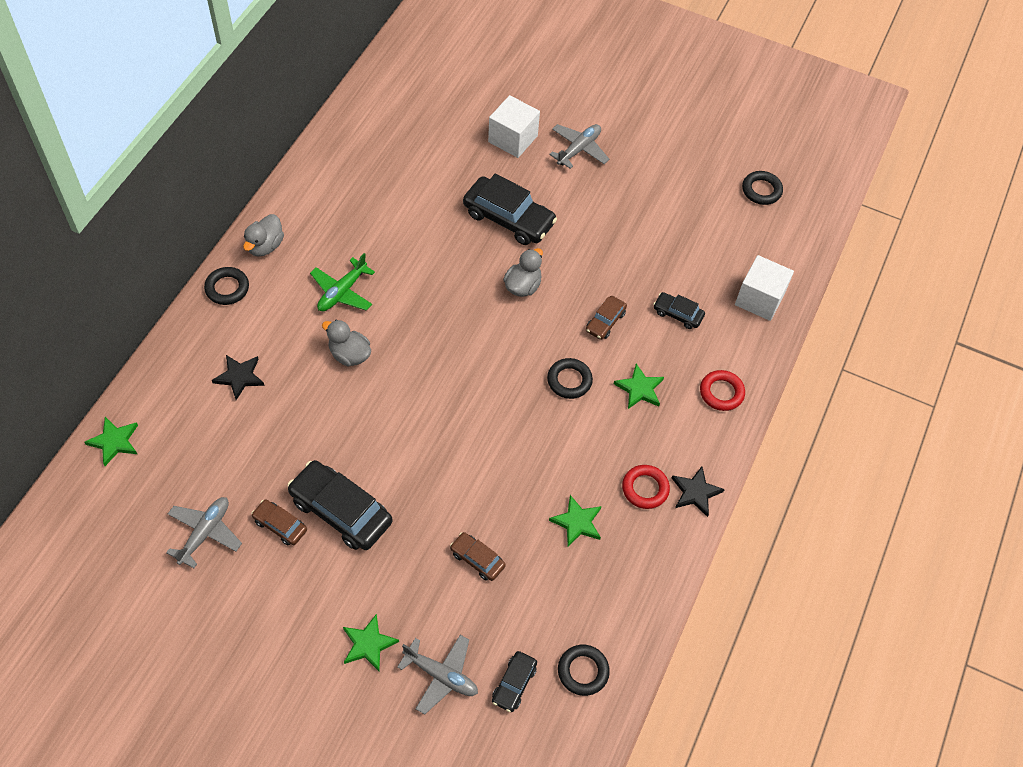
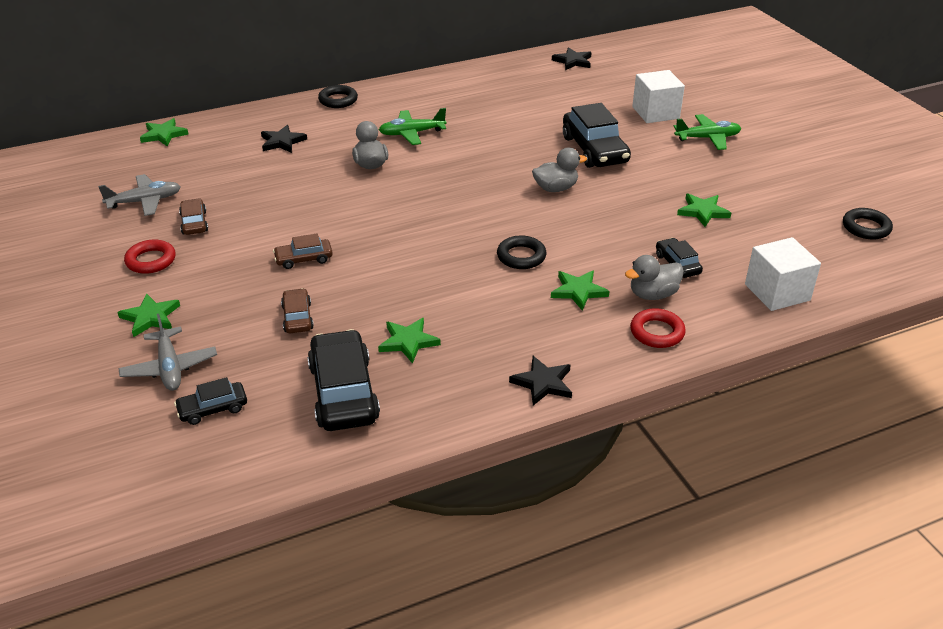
camera: 45 degrees right, 20 degrees down
(265, 246) = (392, 92): grey duck -> grey duck (653, 294)
(341, 511) = (243, 237): black car -> black car (343, 392)
(382, 104) = (573, 61): none -> black star
(579, 149) = (707, 138): grey plane -> green plane
(583, 671) = (277, 438): black ring -> none
(605, 321) = (601, 238): brown car -> brown car (304, 259)
(645, 489) = (498, 354): red ring -> red ring (151, 260)
(647, 243) = (702, 212): none -> green star

